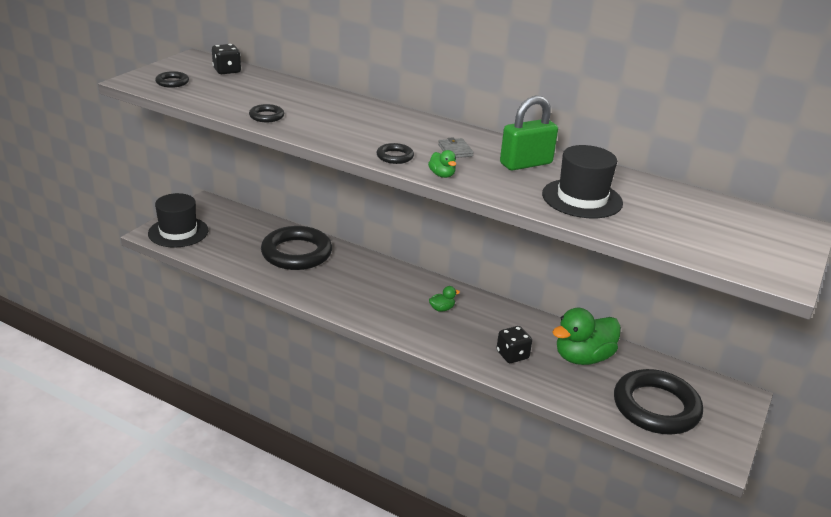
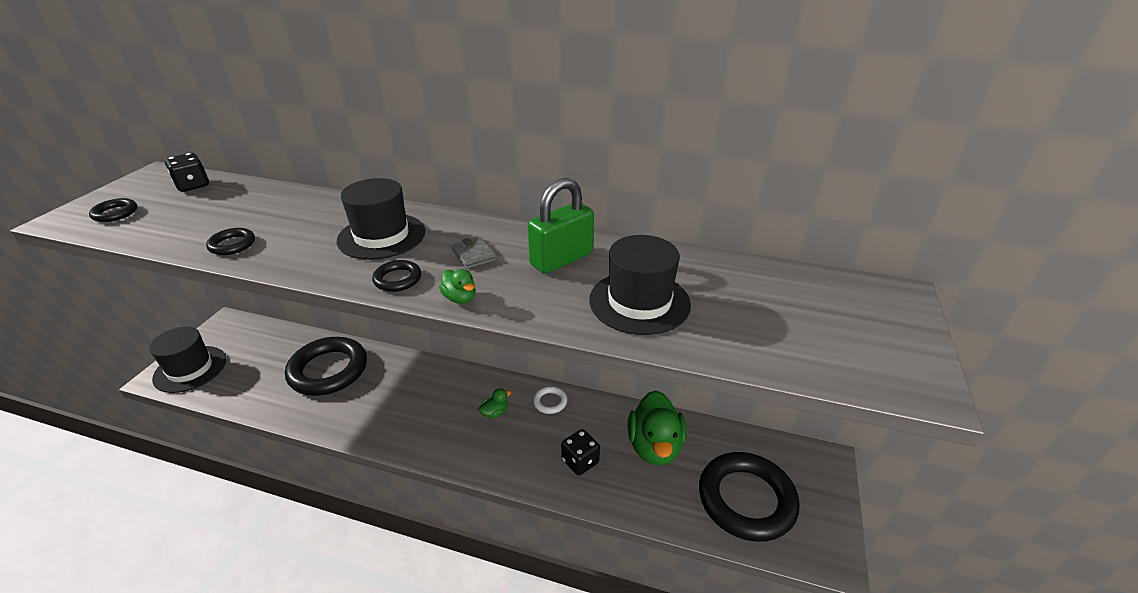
camera: 10 degrees left, 5 degrees up
(382, 127) = (381, 236): none -> black hat
(493, 310) = (550, 402): none -> white ring
(582, 357) = (655, 446): green duck -> green duck turned 45 degrees counterclockwise

